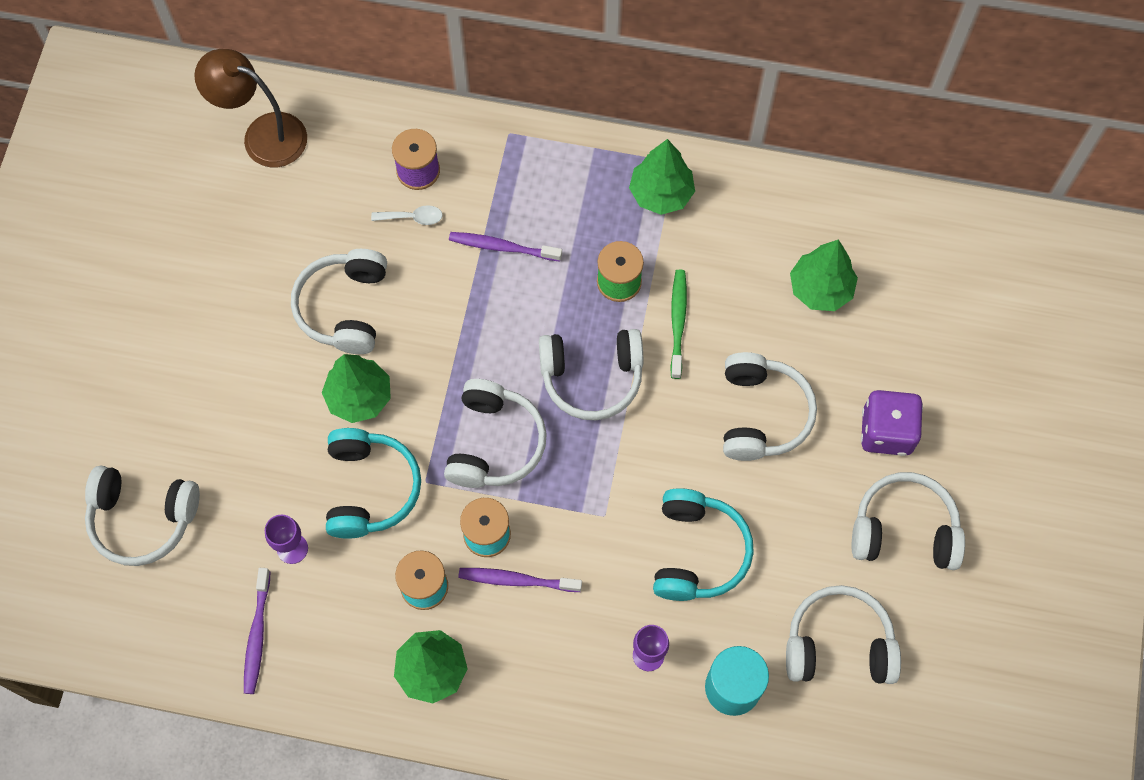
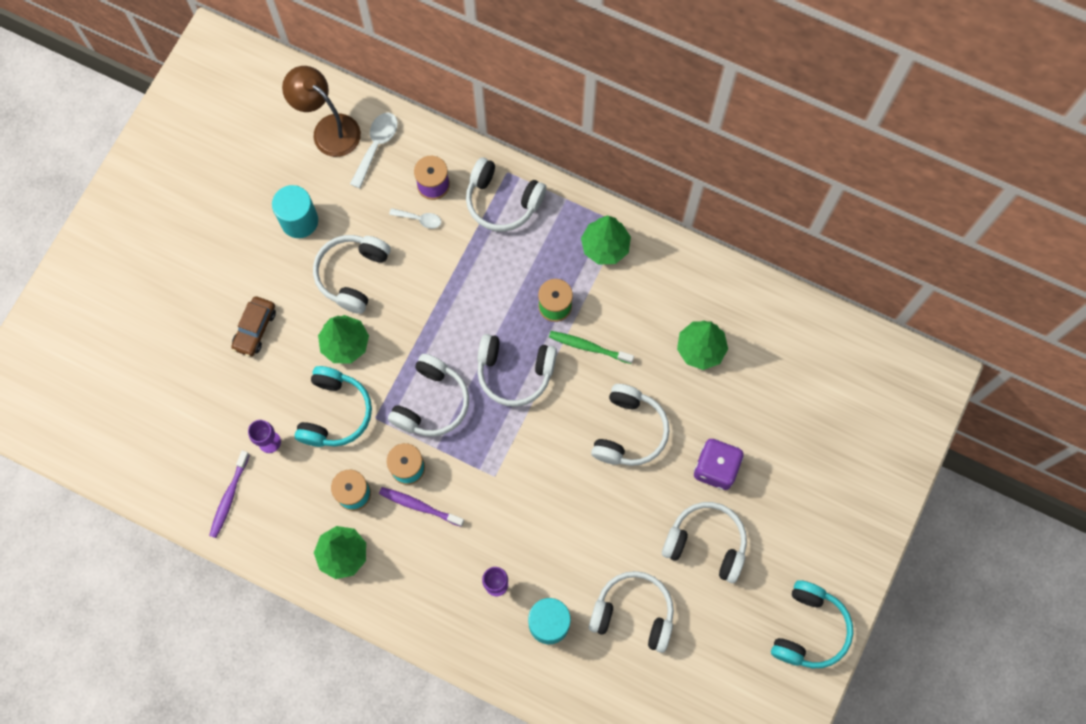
camera: 15 degrees right, 5 degrees up
(143, 519) = (172, 393): white headphones -> white headphones (502, 201)
(233, 408) = (255, 329): none -> brown car
(255, 257) = (299, 221): none -> turquoise cylinder
(331, 141) = (376, 146): none -> white spoon
(502, 247) = (478, 258): purple toothbrush -> none
(678, 322) = (588, 347): green toothbrush -> green toothbrush turned 90 degrees counterclockwise
(697, 552) = (553, 520): turquoise headphones -> turquoise headphones (809, 629)

